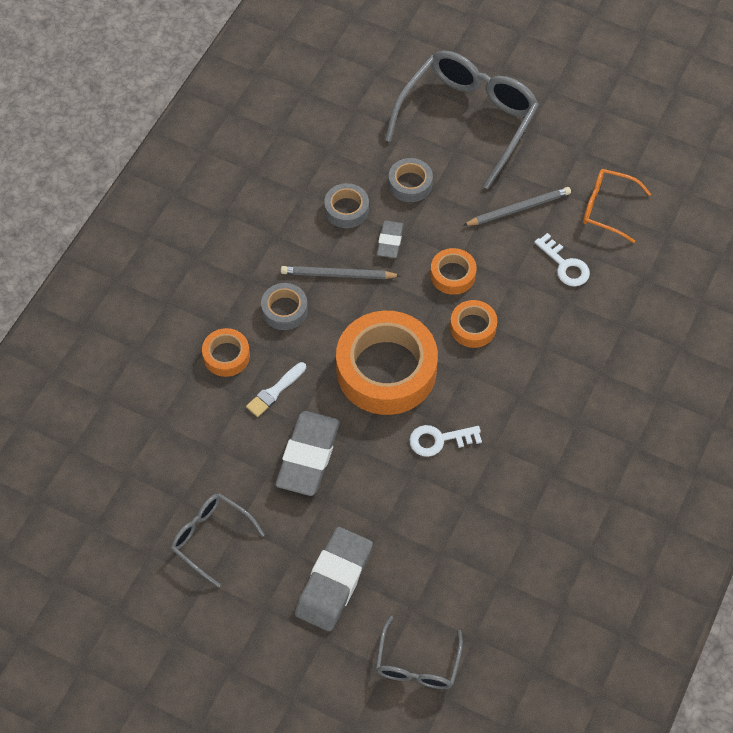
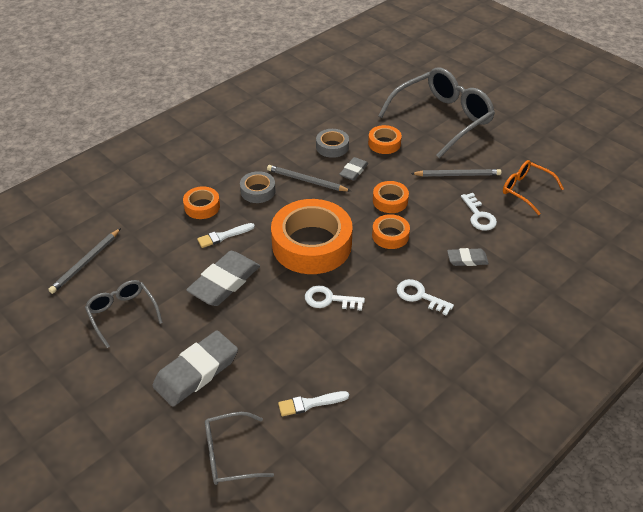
camera: 20 degrees right, 15 degrees down
(126, 483) = (86, 262): none -> grey pencil
(410, 184) = (384, 143): grey tape -> orange tape
(417, 663) = (230, 455): grey glasses -> grey glasses turned 45 degrees clockwise
(474, 577) = (310, 403): none -> white brush
(537, 402) = (419, 296): none -> white key
(573, 334) = (467, 259): none -> grey eraser

